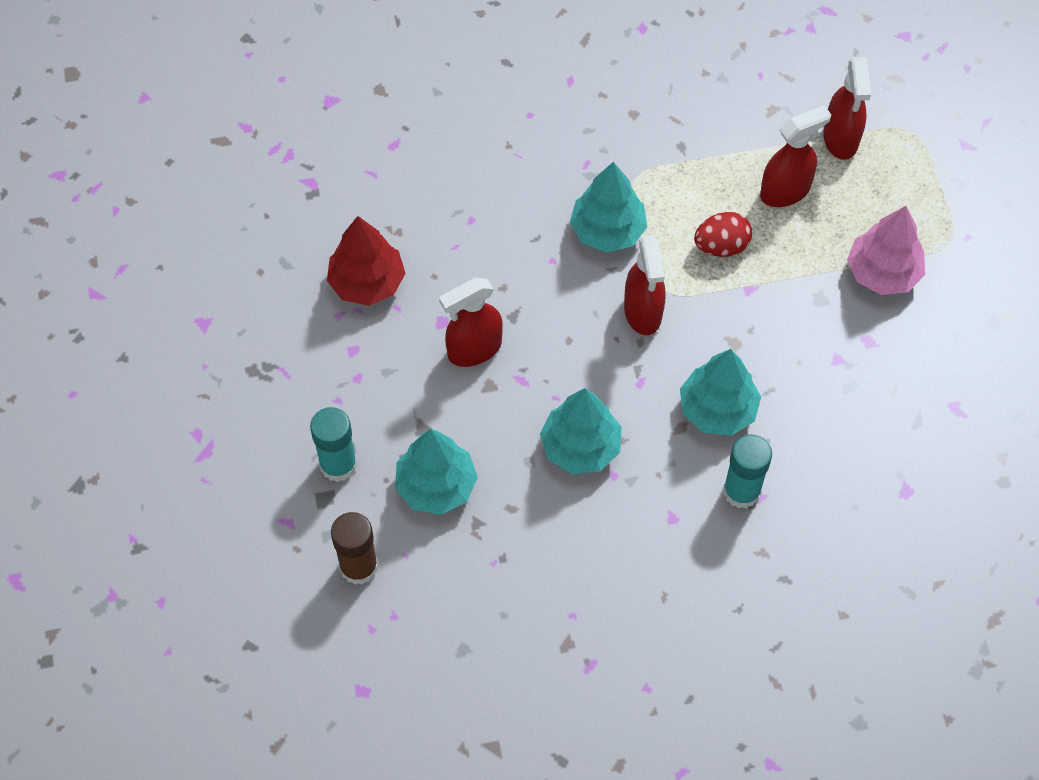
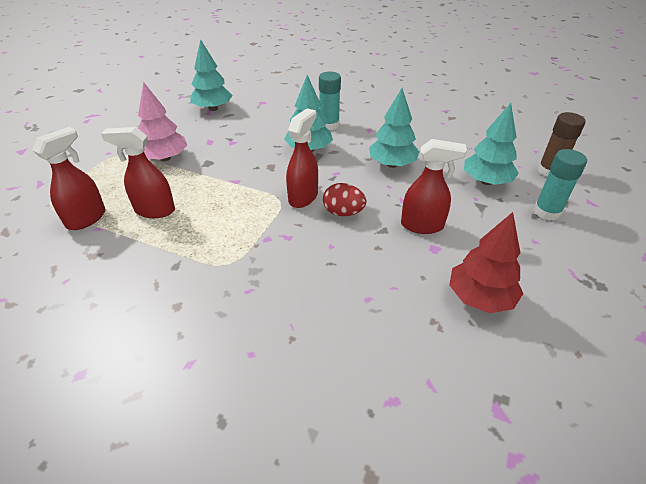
camera: 145 degrees left, 20 degrees down
(608, 230) = (279, 243): turquoise tree -> turquoise tree (213, 108)
(721, 246) = (224, 204): red egg -> red egg (343, 213)

